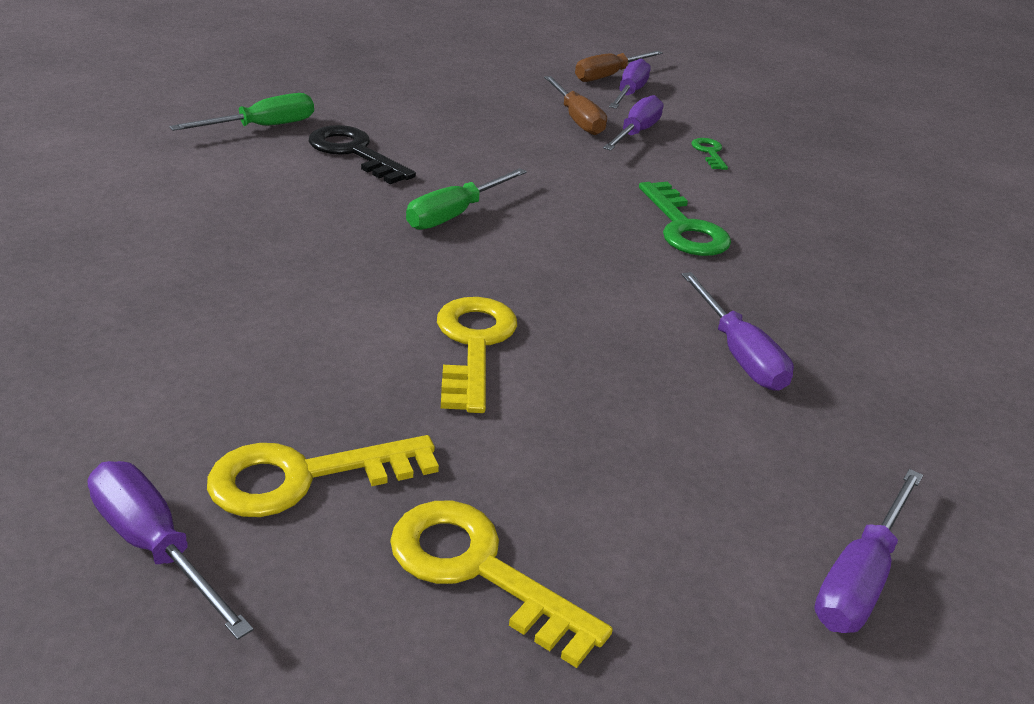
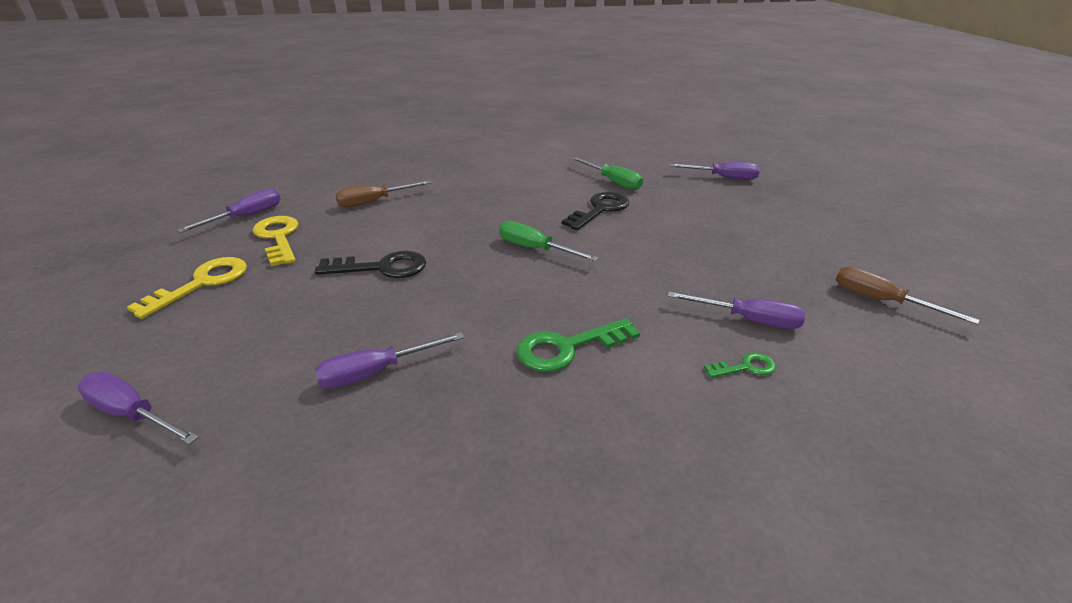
camera: 85 degrees right, 0 degrees up
(474, 345) = (382, 268): yellow key -> black key
(577, 119) = (745, 287): brown screwdriver -> brown screwdriver (374, 202)
(629, 93) = (848, 314): purple screwdriver -> purple screwdriver (723, 178)

